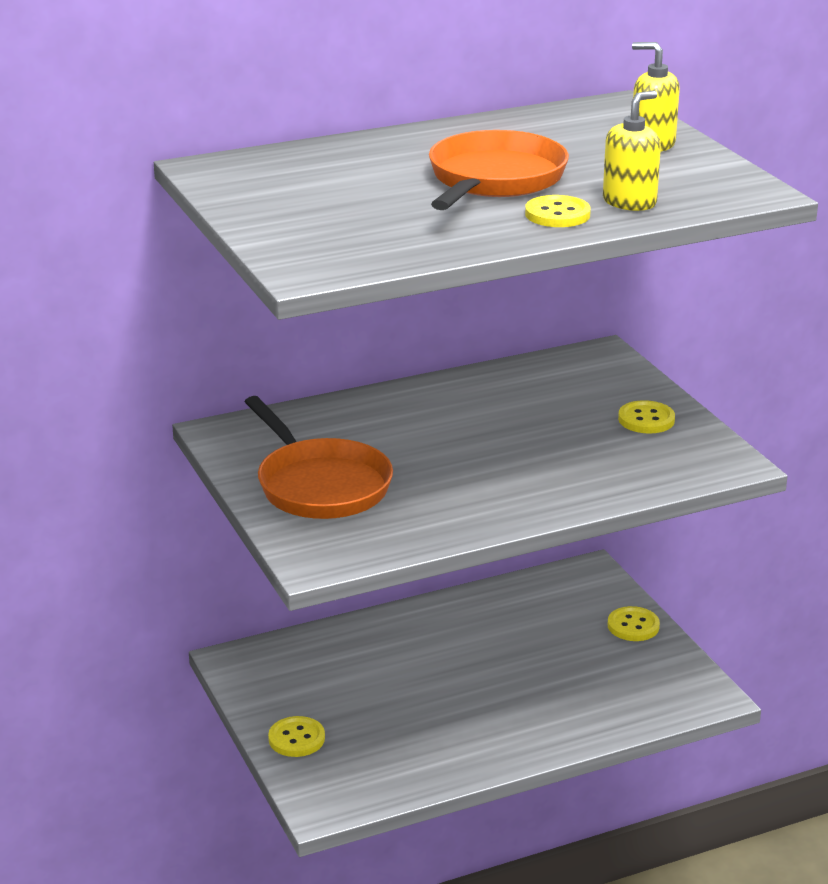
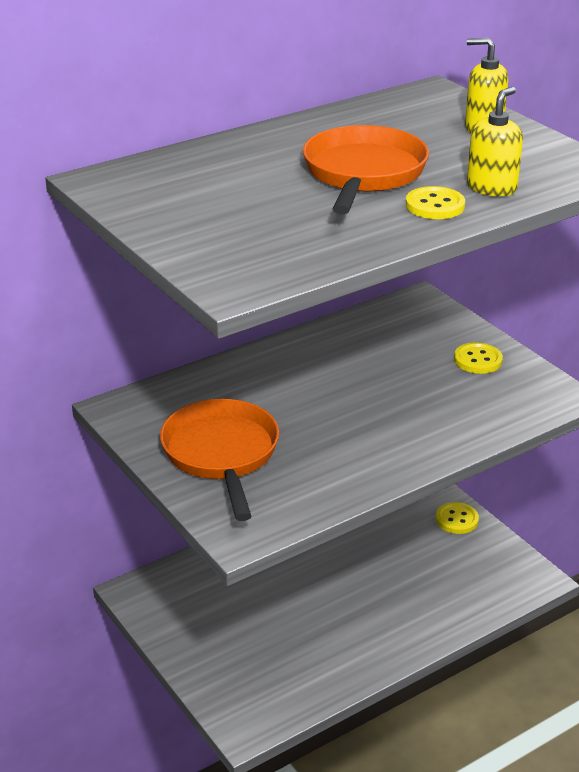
camera: 10 degrees left, 5 degrees up
(296, 739) = (207, 662): yellow button -> none
(320, 485) = (221, 454): orange pan -> orange pan turned 150 degrees counterclockwise

